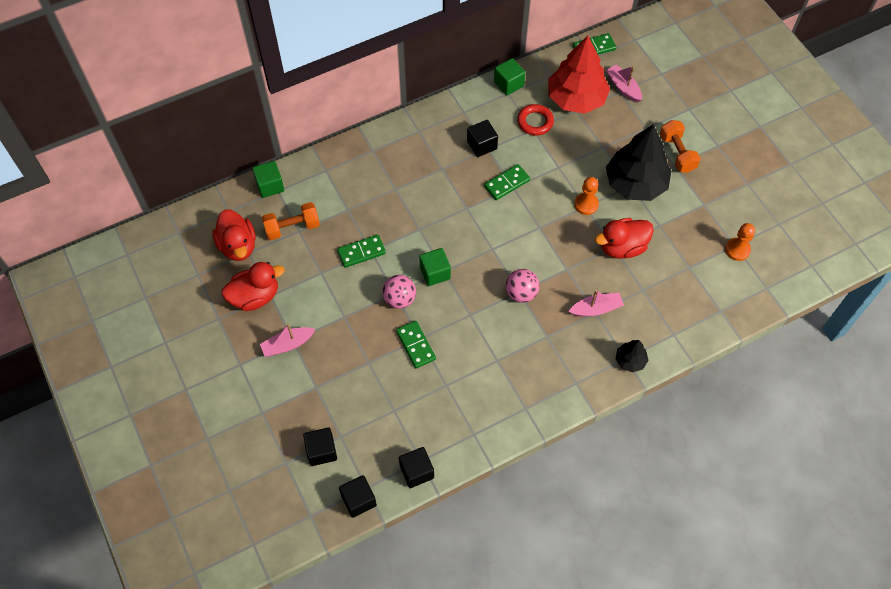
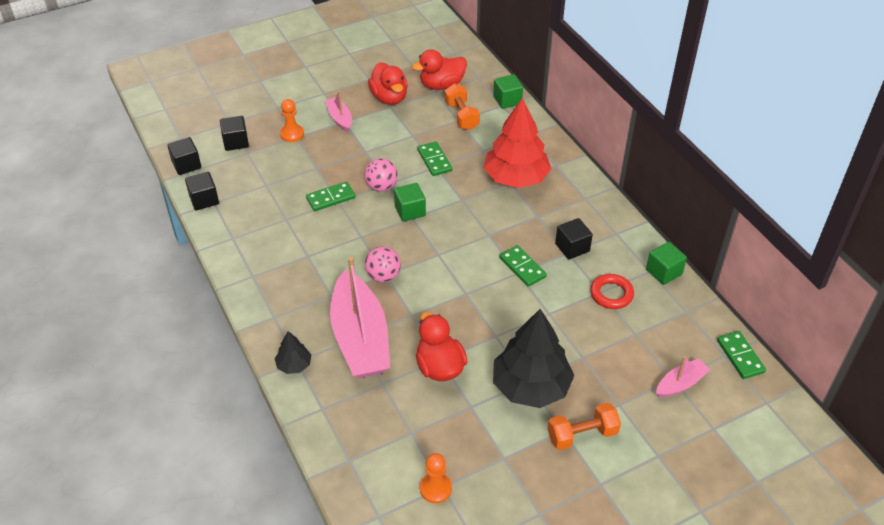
camera: 90 degrees right, 15 degrees down
(576, 98) = (653, 334): red tree -> red tree (516, 178)
(586, 204) = (498, 336): orange pawn -> orange pawn (292, 134)
(596, 309) = (360, 338): pink boat -> pink boat, size x2.16

